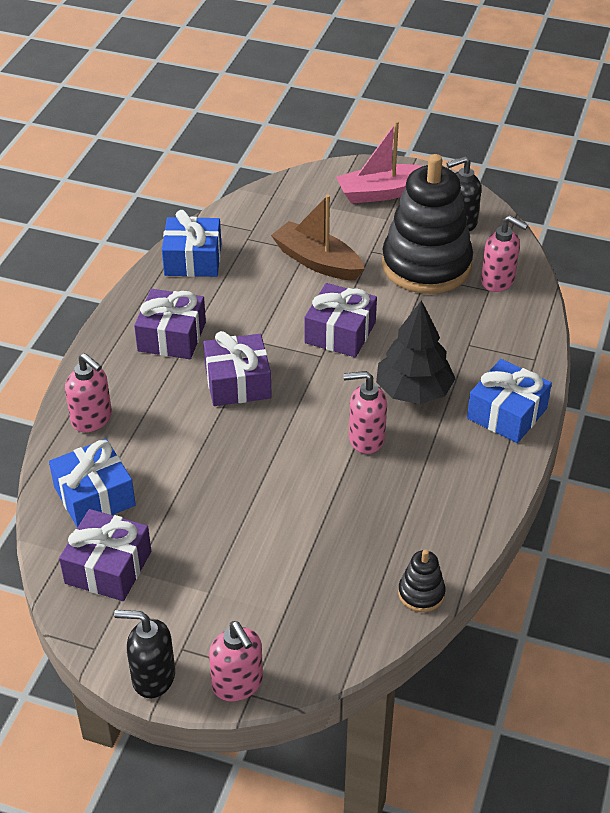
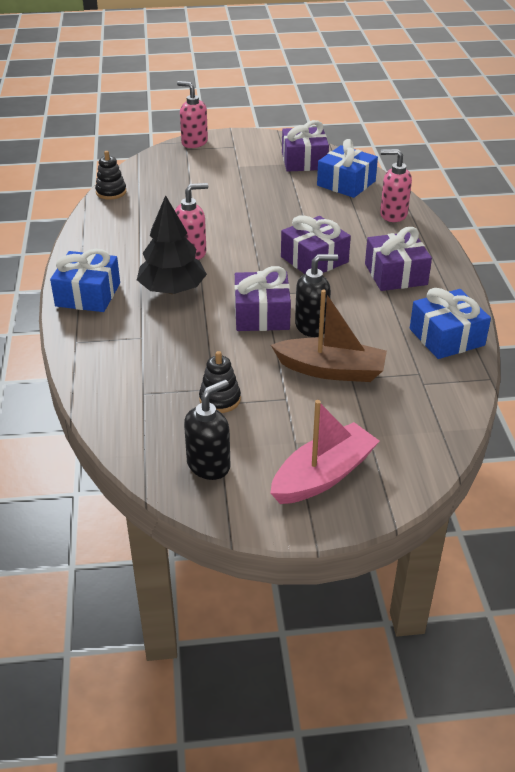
camera: 155 degrees right, 5 degrees down
(153, 677) = (240, 135): black soap dispenser -> black soap dispenser (312, 326)
(426, 265) = (220, 399): black stacking toy -> black stacking toy, size x0.41
(498, 281) = (136, 405): pink soap dispenser -> none

